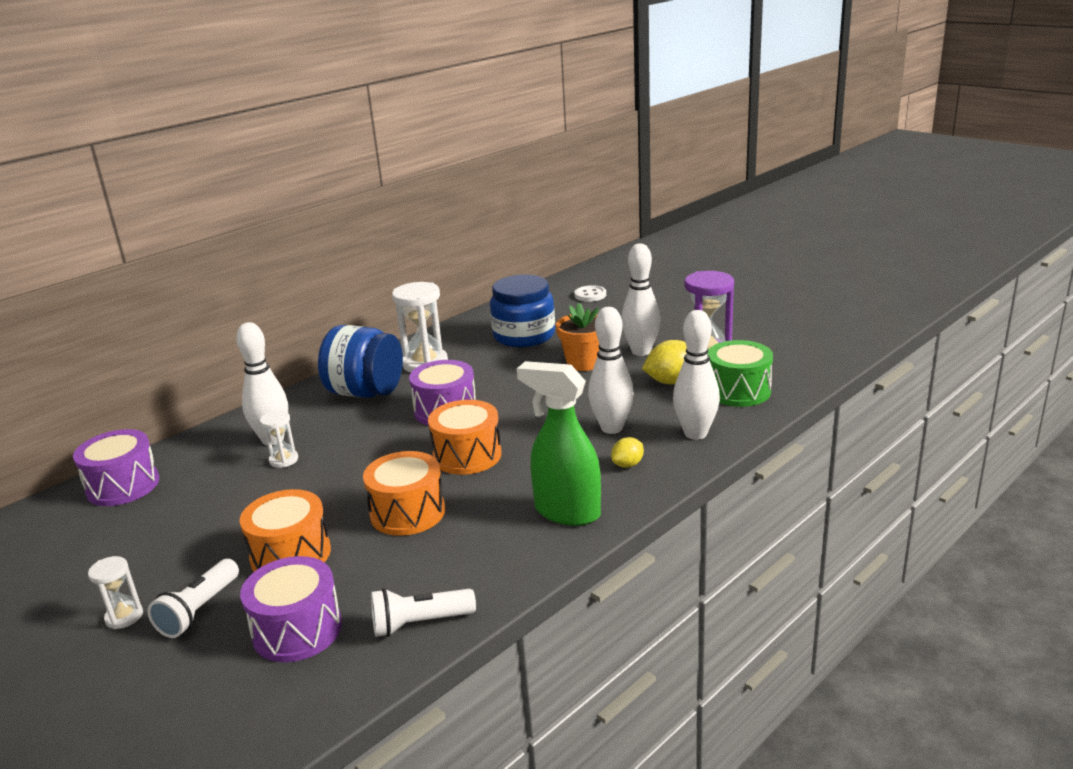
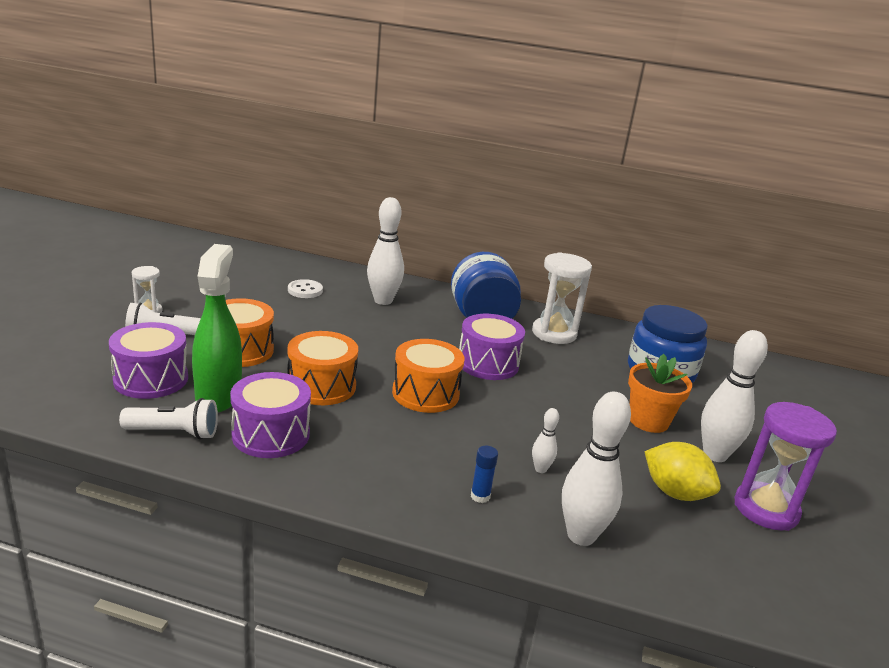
camera: 55 degrees right, 0 degrees up
(123, 486) = (291, 267): purple drum -> purple drum (271, 434)
(284, 460) = (359, 312): white hourglass -> none
(420, 623) = (174, 433): white flashlight -> white flashlight turned 135 degrees clockwise
(566, 512) = (371, 474): green spray bottle -> green spray bottle (219, 396)
(590, 295) = (792, 392): white button -> white button (305, 290)
(612, 428) = (540, 469): white bowling pin -> white bowling pin, size x0.48
(627, 464) = (480, 496): yellow lemon -> blue glue stick
(738, 391) = (709, 554): green drum -> none

